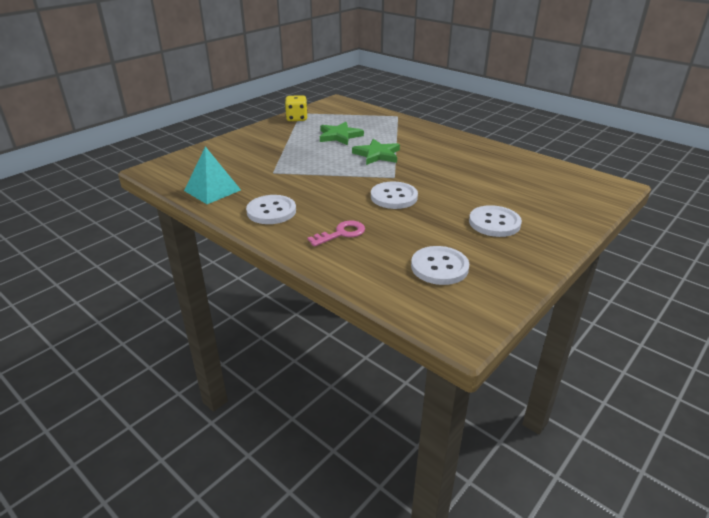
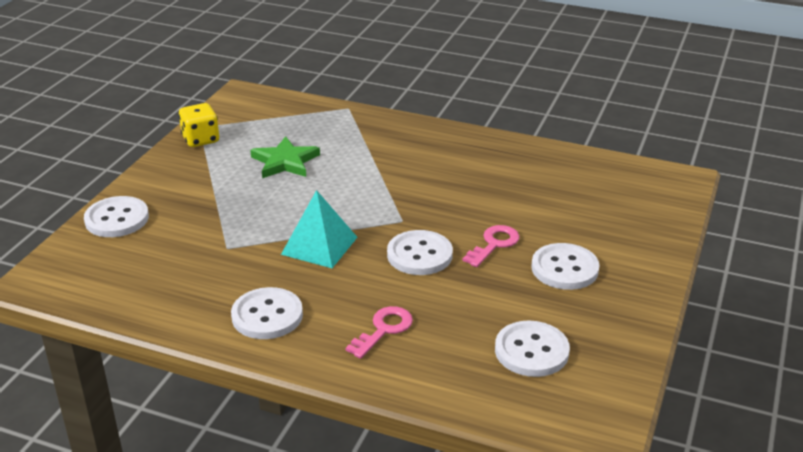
camera: 20 degrees left, 0 degrees up
(212, 190) = (157, 298): turquoise pyramid -> turquoise pyramid (319, 245)
(220, 148) = (117, 219): none -> white button
(377, 155) = (358, 186): green star -> none
(450, 200) = (494, 244): none -> pink key

